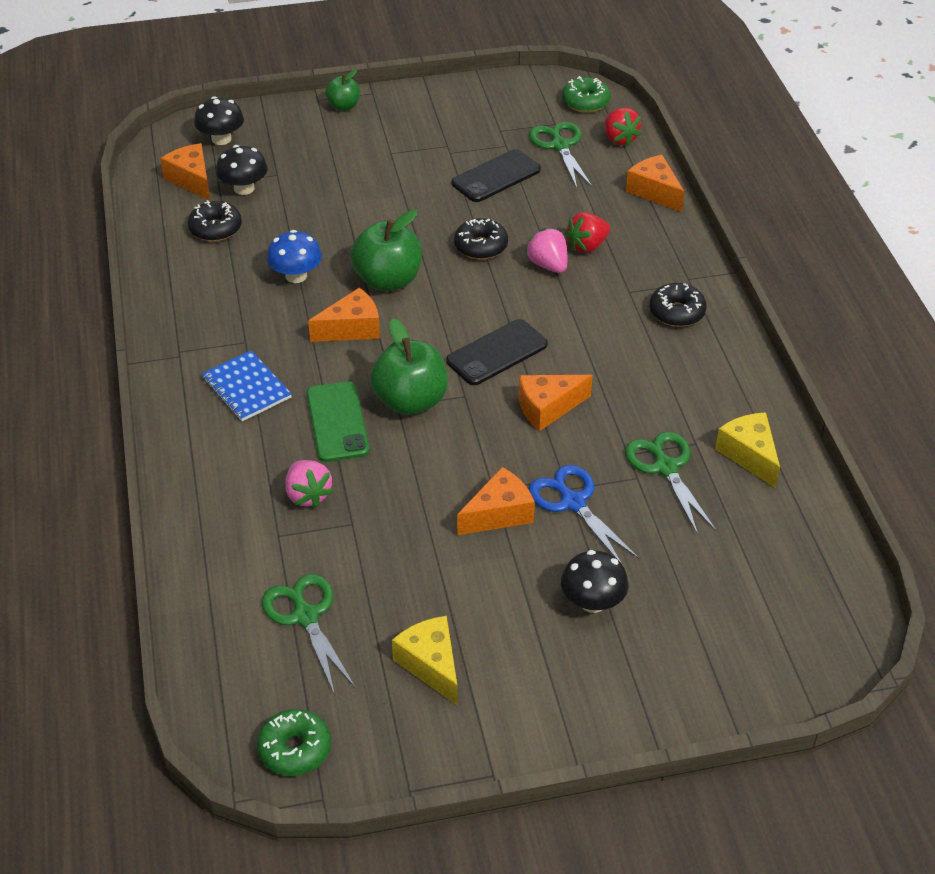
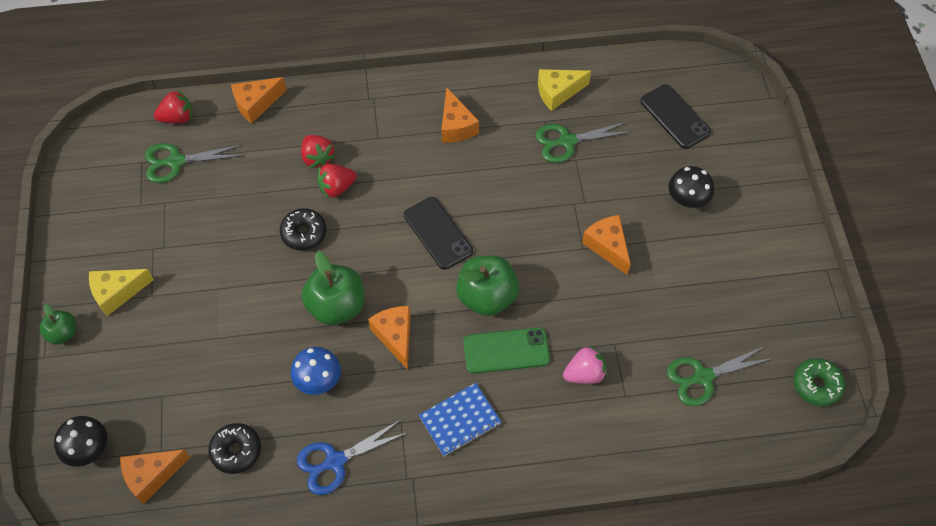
camera: 85 degrees left, 15 degrees up
(244, 188) = (177, 426): black mushroom -> none
(431, 665) = (743, 299): yellow cheese -> yellow cheese (117, 293)
(496, 176) = (209, 214): black phone -> black phone (675, 117)
(547, 408) = (502, 205): orange cheese -> orange cheese (456, 126)
(548, 265) = (336, 187): pink strawberry -> red strawberry
(572, 502) = (598, 200): blue scissors -> blue scissors (335, 461)
(585, 102) = (116, 135): green donut -> none
(677, 312) = (406, 111): black donut -> none

